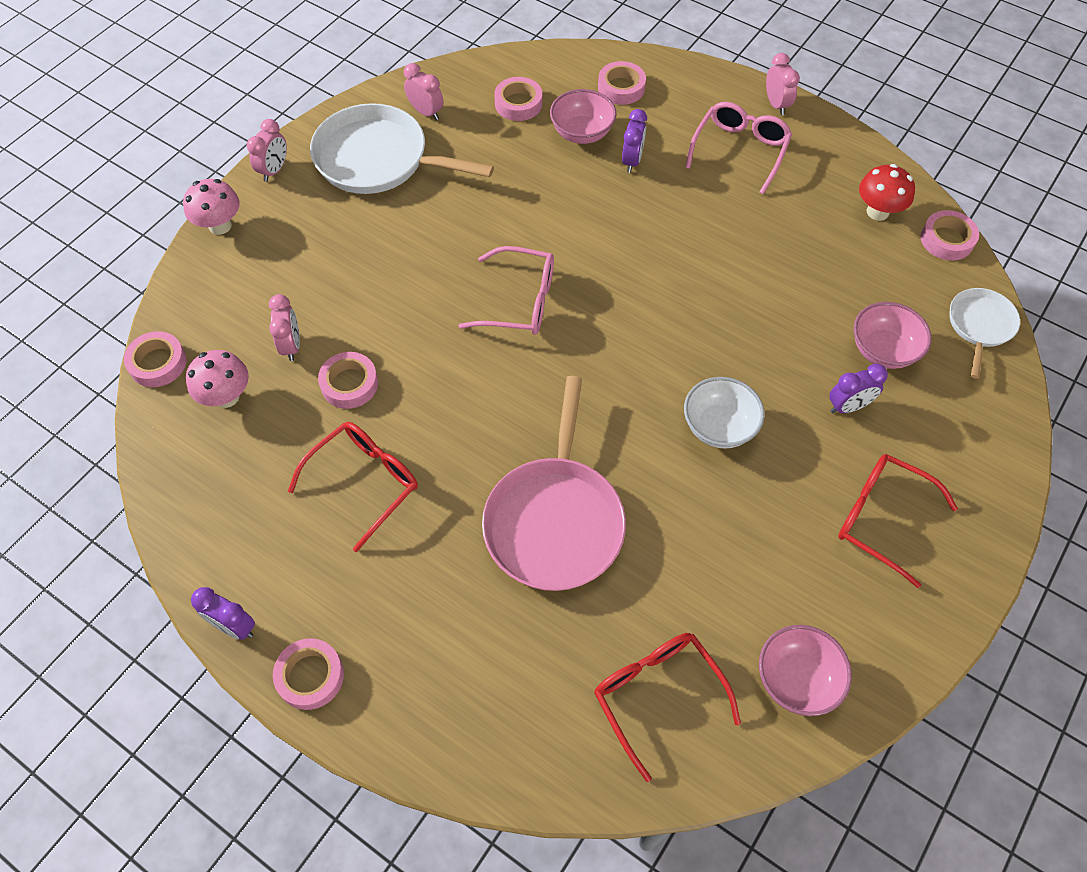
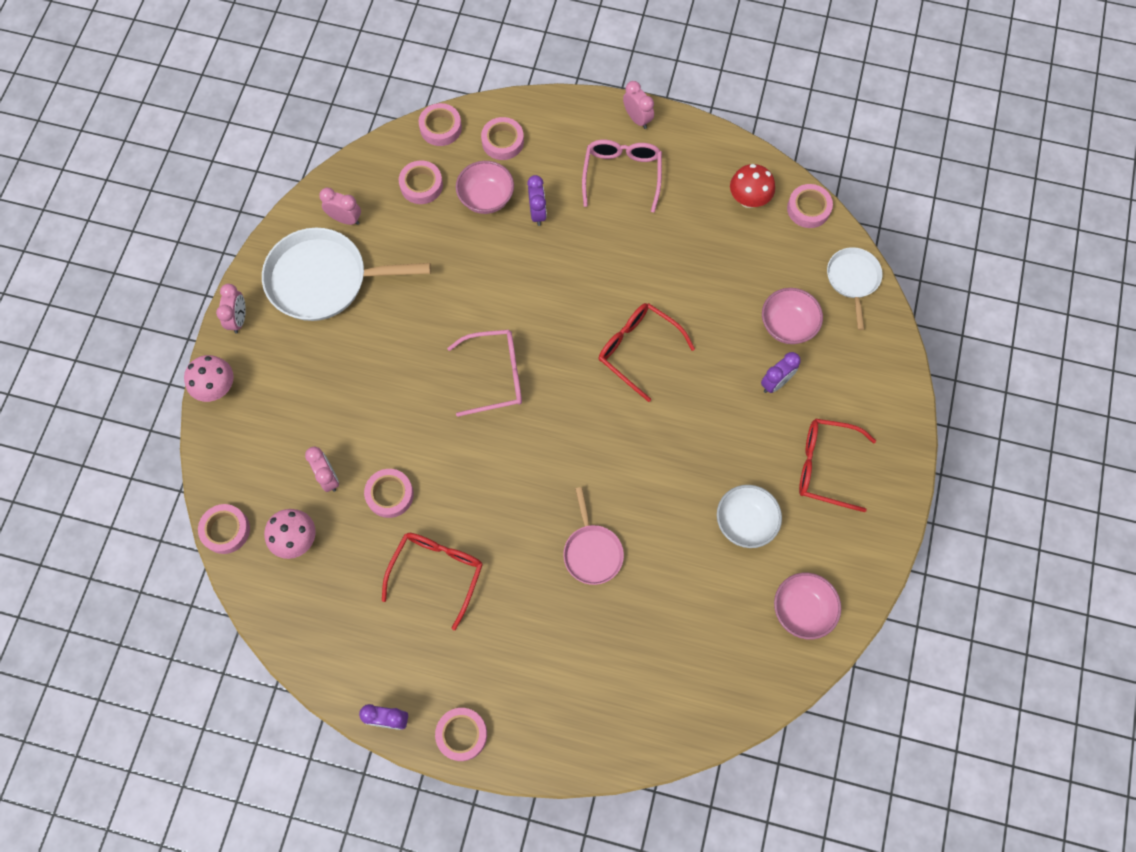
camera: 20 degrees left, 10 degrees up
(555, 520) = (592, 552): pink pan -> pink pan, size x0.55
(561, 59) = (440, 128): none -> pink tape
(657, 695) = (711, 656): red glasses -> red glasses (637, 350)
(719, 427) = (686, 433): white bowl -> white bowl (745, 522)

